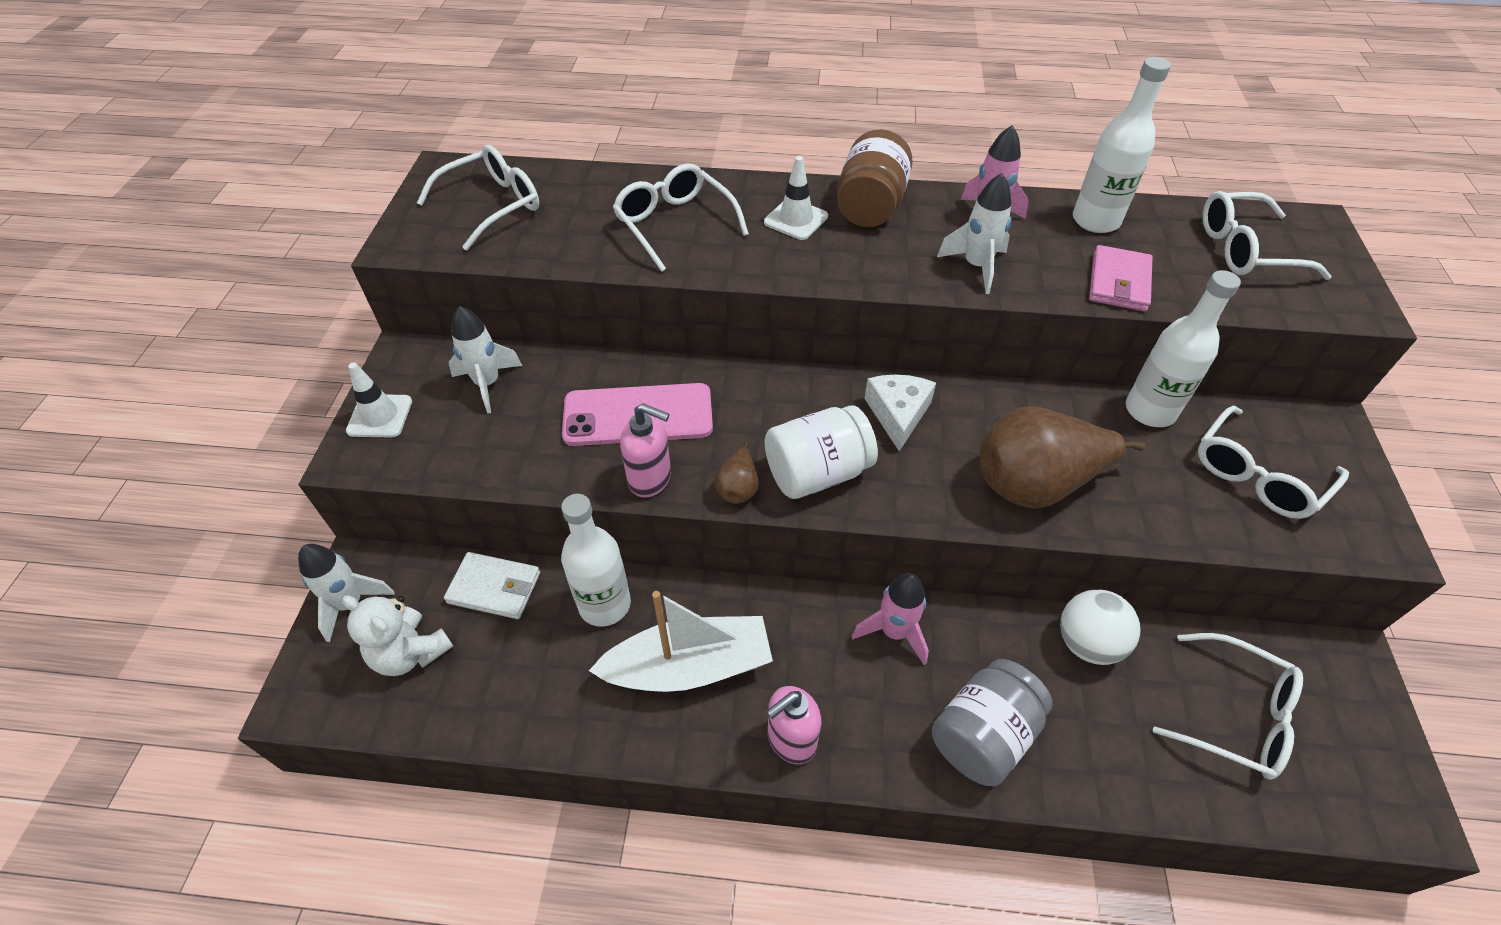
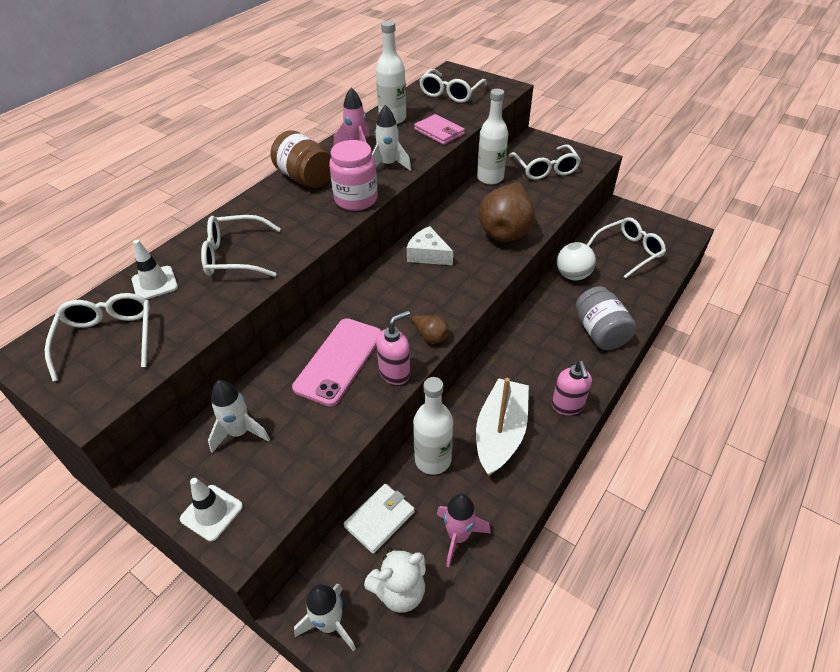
camera: 60 degrees left, 5 degrees down
(796, 219) = (286, 207): white traffic cone -> white traffic cone (155, 283)
(817, 473) = (444, 301): white jar -> none
(868, 271) = (356, 199): none -> pink jar
(894, 632) = (529, 338): pink rocket -> pink rocket (458, 536)

